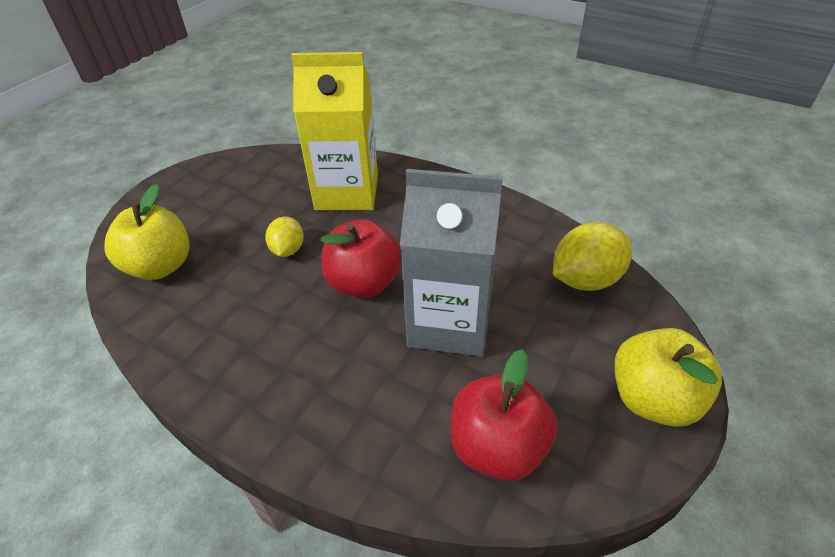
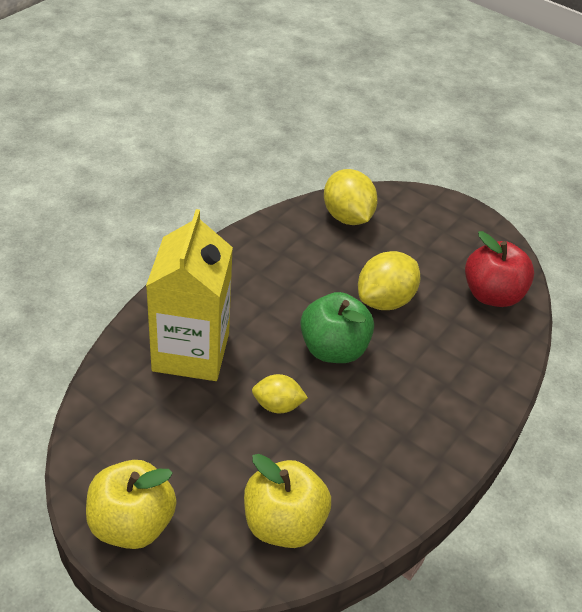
camera: 90 degrees left, 0 degrees up
(364, 283) = (333, 349): red apple -> green apple
(449, 322) = (384, 300): grey carton -> yellow lemon
(653, 399) = (454, 217): yellow apple -> yellow apple (132, 523)

